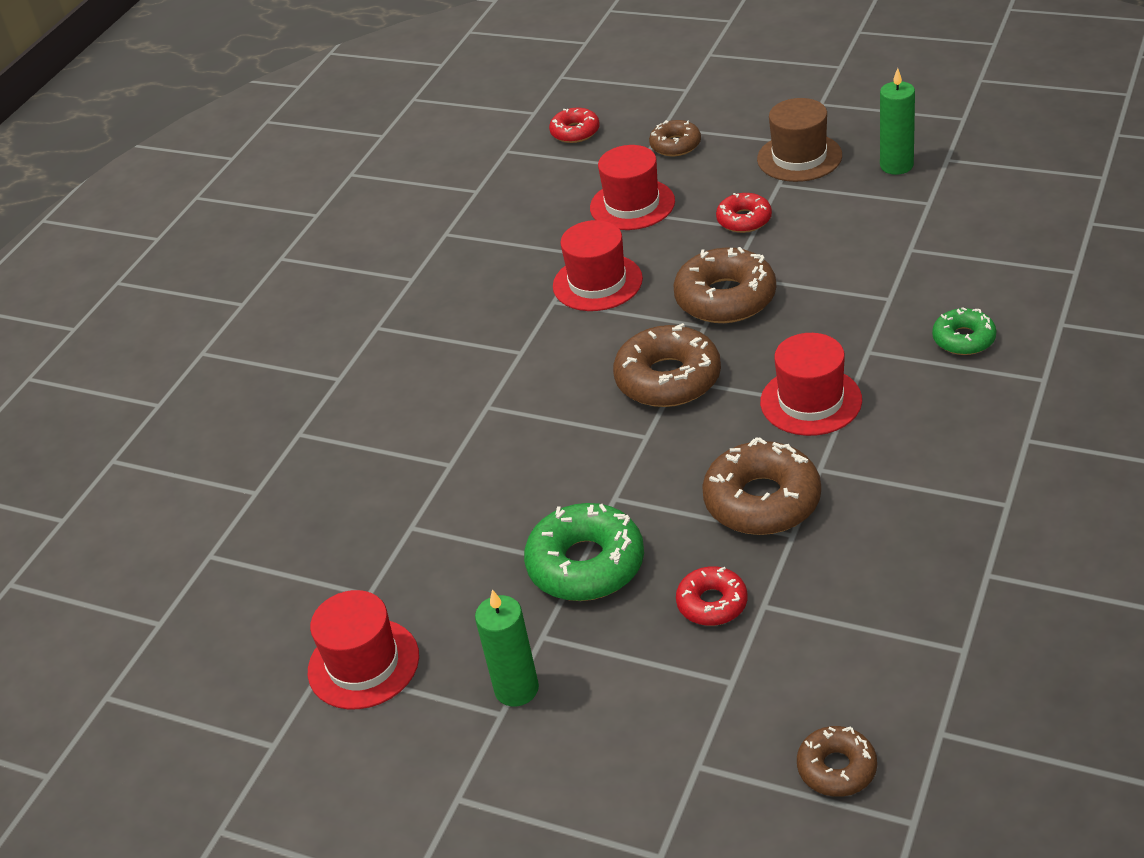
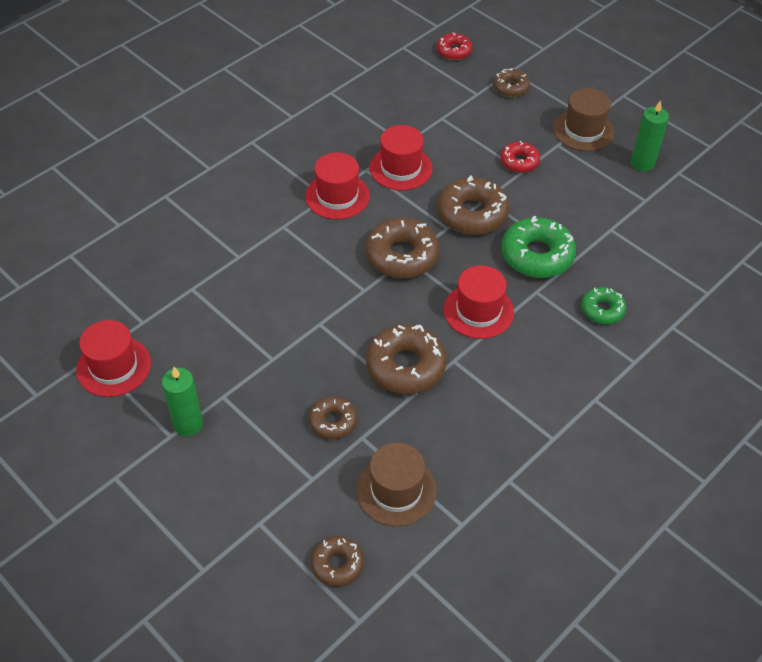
camera: 15 degrees right, 10 degrees up
(586, 564) = (276, 361): green donut -> green donut (537, 255)
(632, 205) = (456, 120): red hat -> red hat (337, 196)
(712, 603) = (333, 421): red donut -> brown donut
(852, 647) = (396, 490): none -> brown hat

